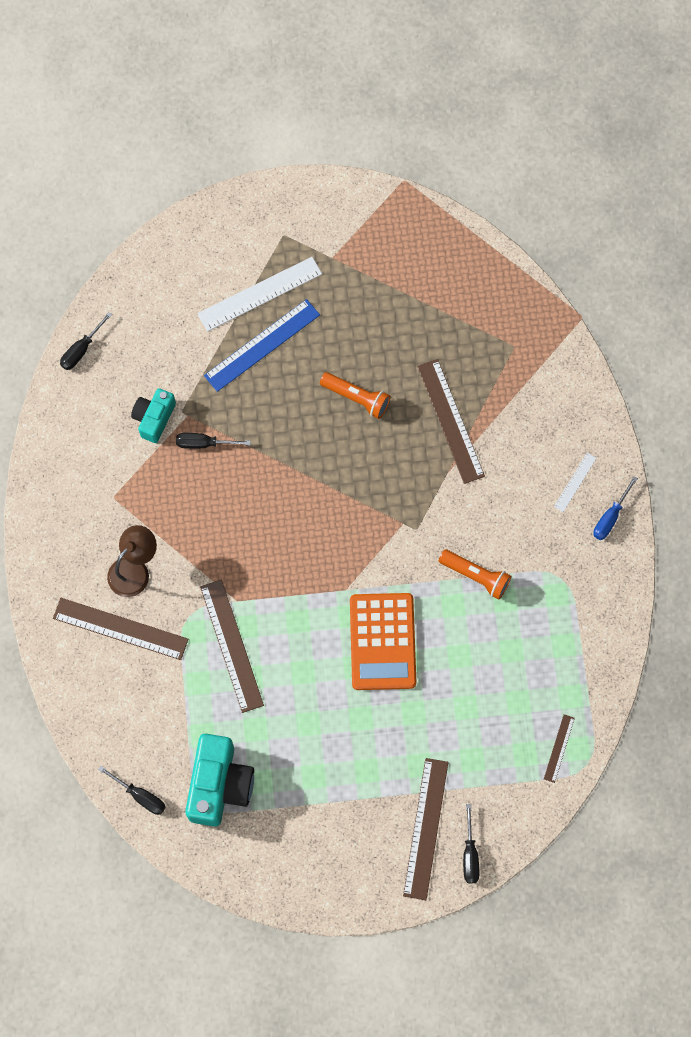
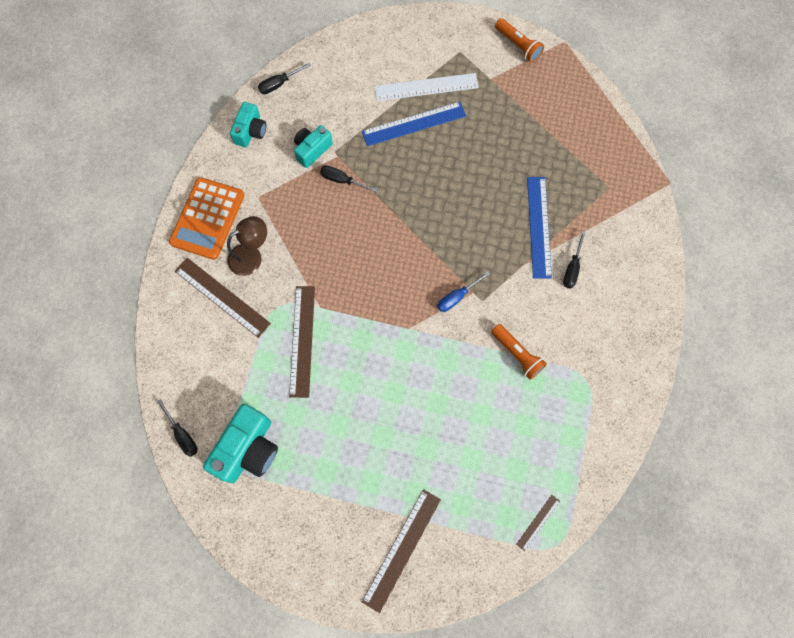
camera: 20 degrees right, 0 degrees up
(71, 420) = (250, 131): none -> turquoise camera
(356, 398) = (471, 185): orange flashlight -> orange flashlight (518, 45)
(382, 642) = (423, 380): orange calculator -> orange calculator (207, 218)
(450, 421) = (539, 227): brown ruler -> blue ruler
(470, 854) = (431, 586): black screwdriver -> black screwdriver (572, 268)
(575, 482) = (623, 307): white ruler -> none
(610, 517) = (643, 345): blue screwdriver -> blue screwdriver (457, 297)

